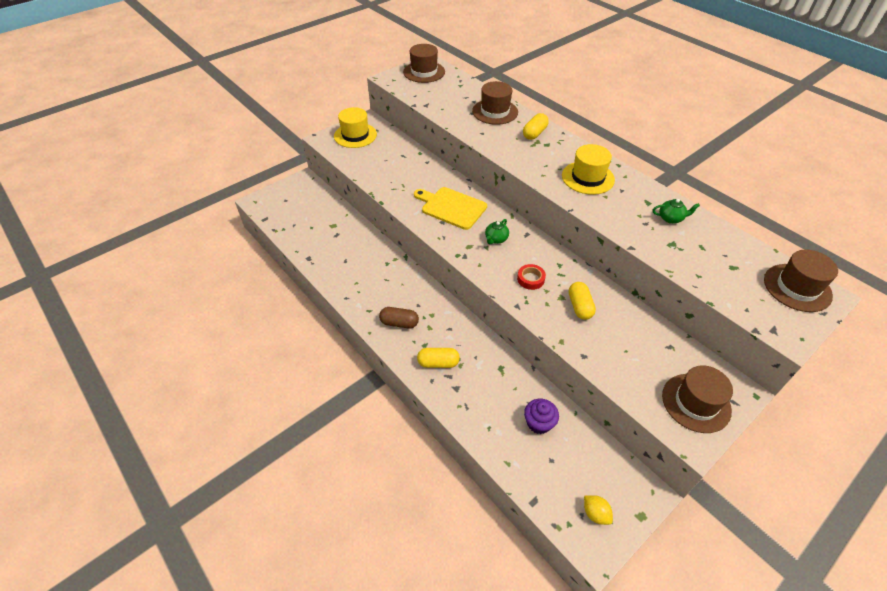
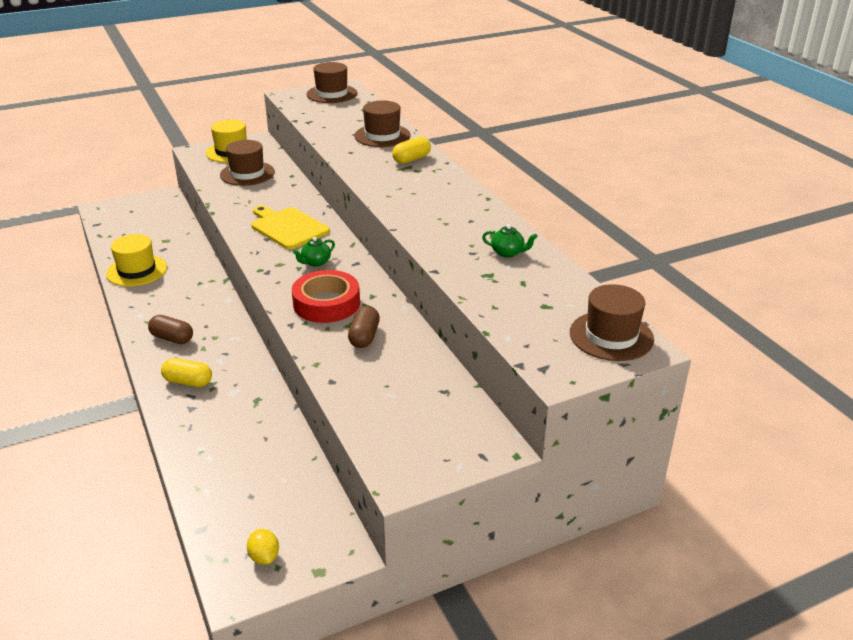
camera: 15 degrees right, 15 degrees down
(530, 279) = (326, 303): red tape -> red tape, size x1.95
(539, 423) = (262, 458): purple cupcake -> none
(579, 306) = (364, 337): yellow capsule -> brown capsule
(588, 178) = (439, 204): yellow hat -> yellow hat (137, 270)
(696, 402) = (433, 447): brown hat -> brown hat (247, 174)

